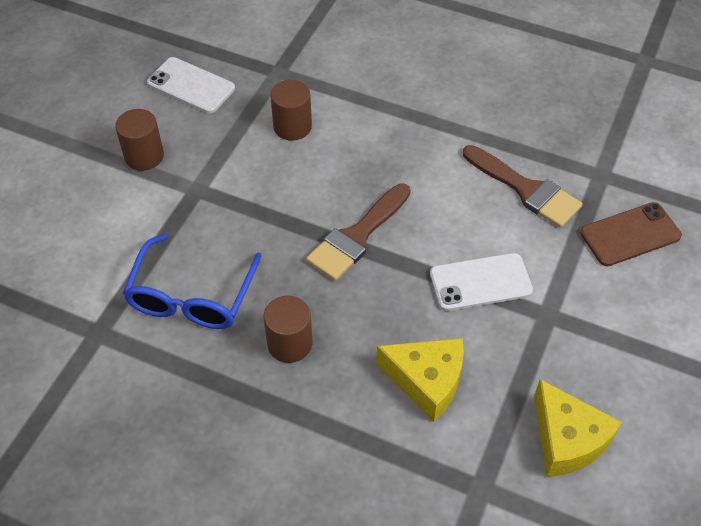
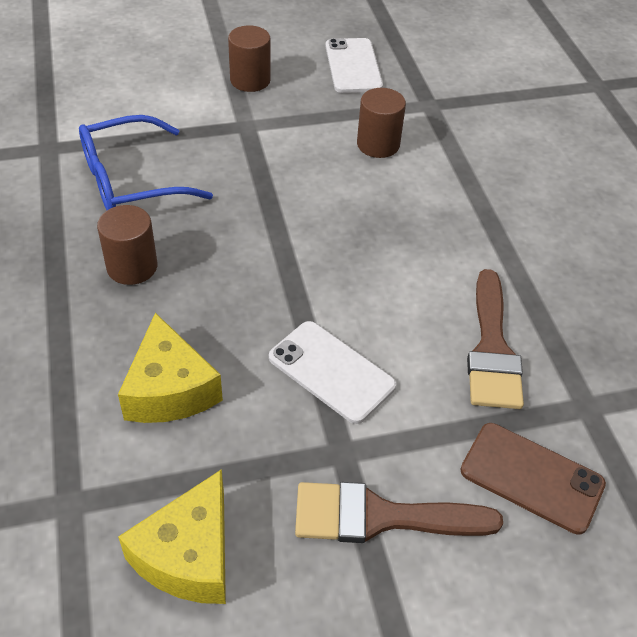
camera: 50 degrees right, 5 degrees down
(357, 236) = (297, 250): brown brush -> brown brush (381, 516)

